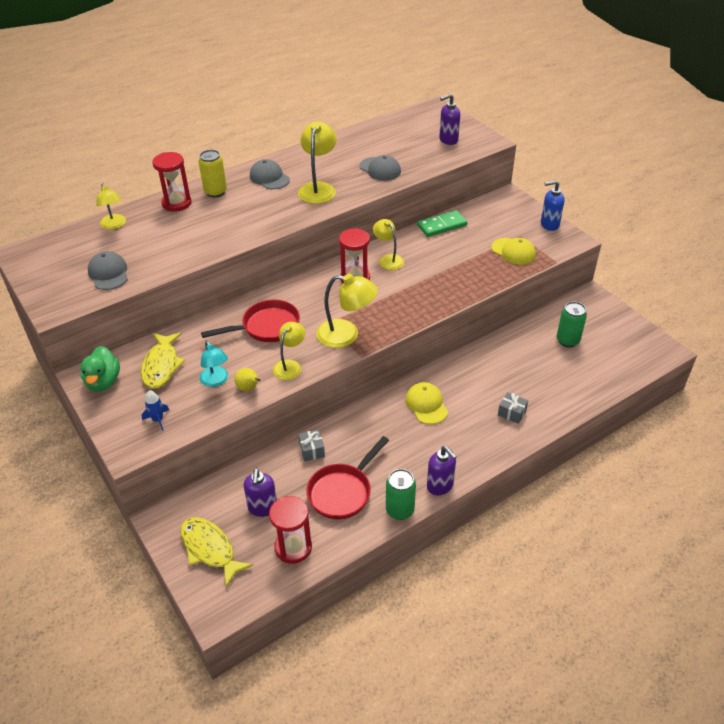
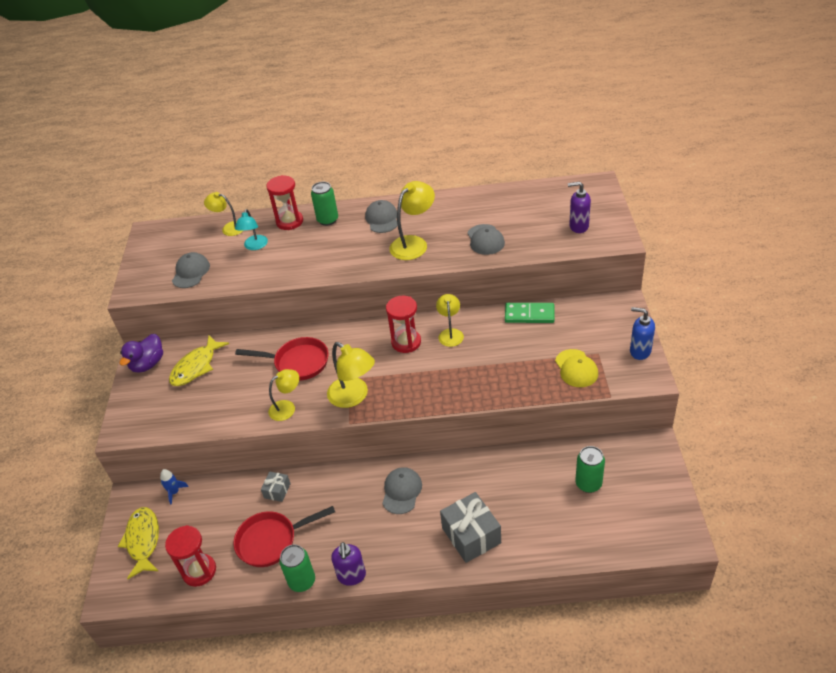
camera: 35 degrees right, 0 degrees up
(103, 382) = (148, 364): green duck -> purple duck
(114, 225) = (229, 228): yellow lamp -> yellow lamp turned 105 degrees clockwise
(158, 420) = (158, 414): blue rocket -> blue rocket (174, 492)
(215, 192) = (327, 220): yellow can -> green can
(216, 381) = (223, 397): turquoise lamp -> turquoise lamp (255, 246)
(249, 388) = (241, 415): yellow pear -> none
(262, 508) = (203, 524): purple soap dispenser -> none
(426, 405) = (401, 491): yellow cap -> grey cap
(512, 413) = (471, 535): grey gift -> grey gift, size x1.95

